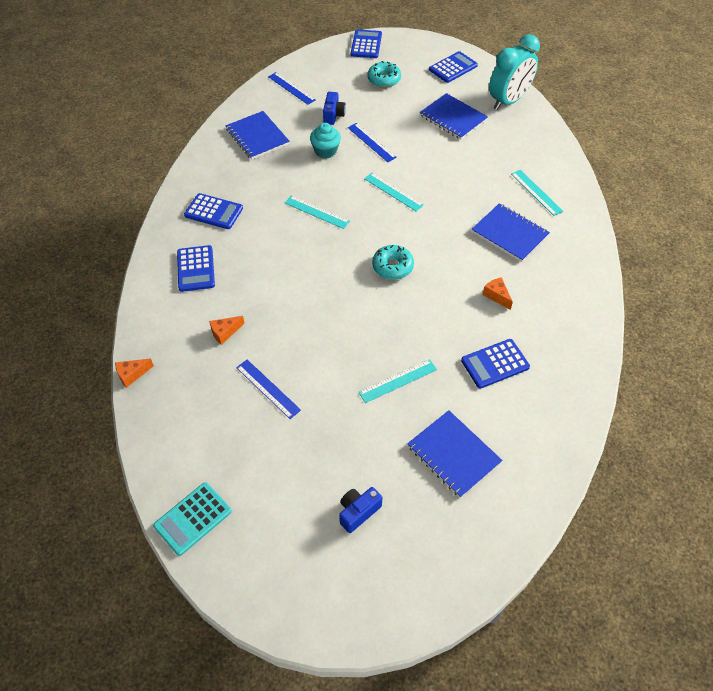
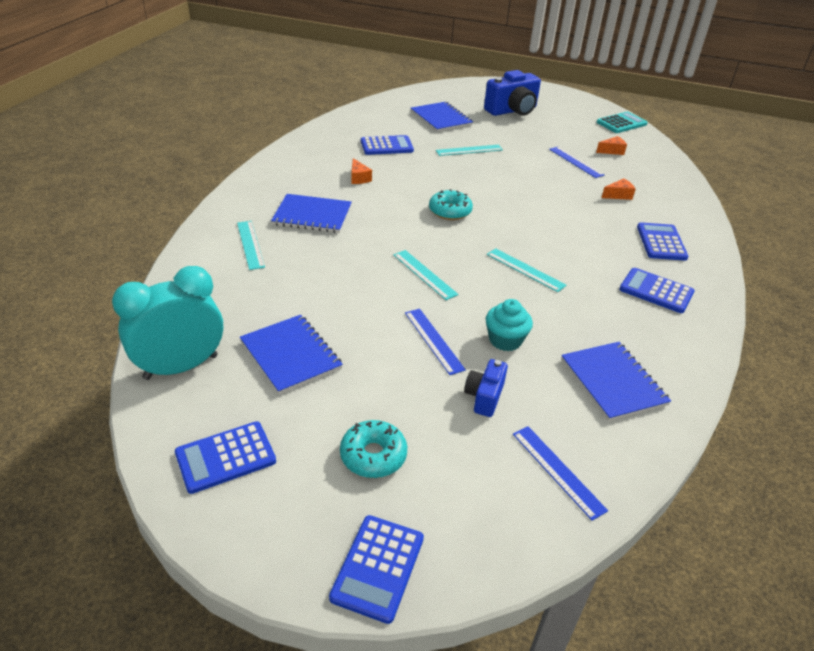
camera: 170 degrees left, 15 degrees down
(132, 374) = (694, 185): orange cheese -> orange cheese (612, 151)
(358, 512) = (512, 111): blue camera -> blue camera, size x1.85
(509, 234) = (312, 215): blue notebook -> blue notebook turned 45 degrees counterclockwise

